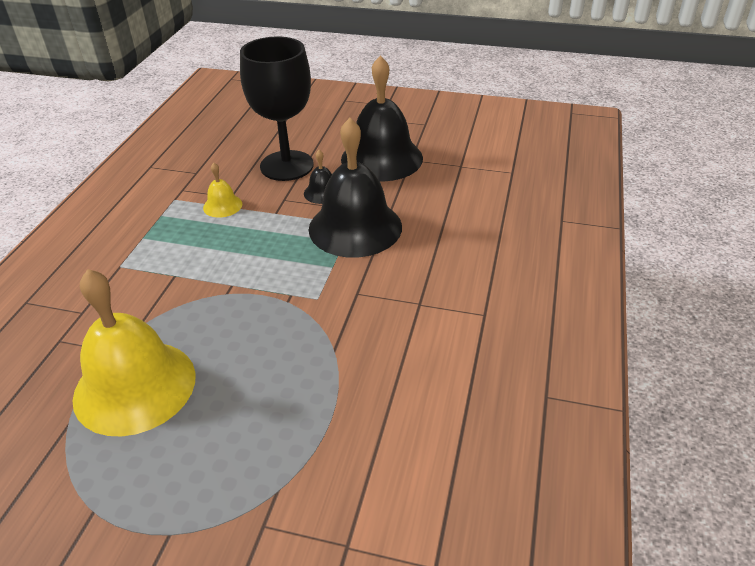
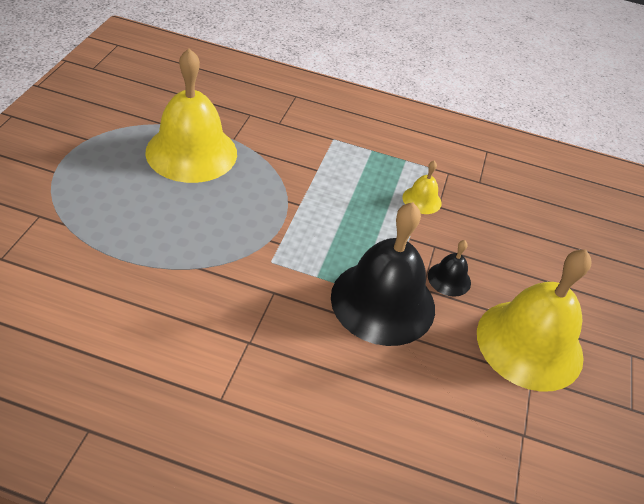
camera: 85 degrees right, 5 degrees up
(287, 166) = (500, 251): black goblet -> none
(382, 158) = (529, 344): black bell -> yellow bell

